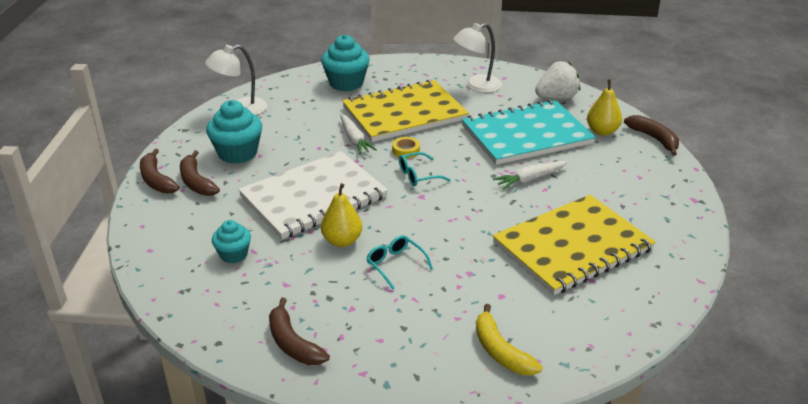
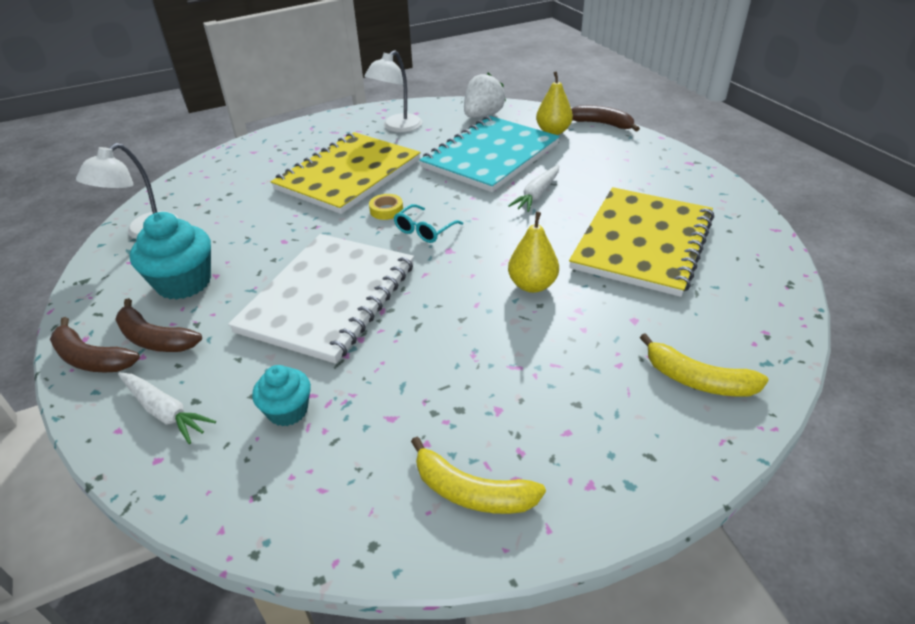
camera: 30 degrees left, 5 degrees up
(293, 343) = (472, 492): brown banana -> yellow banana
(342, 241) = (410, 334): yellow pear -> yellow pear (532, 285)
(346, 83) = (254, 165): turquoise cupcake -> none
(354, 139) = (318, 218): white carrot -> white carrot (165, 411)
(395, 264) = (495, 335): turquoise glasses -> none

